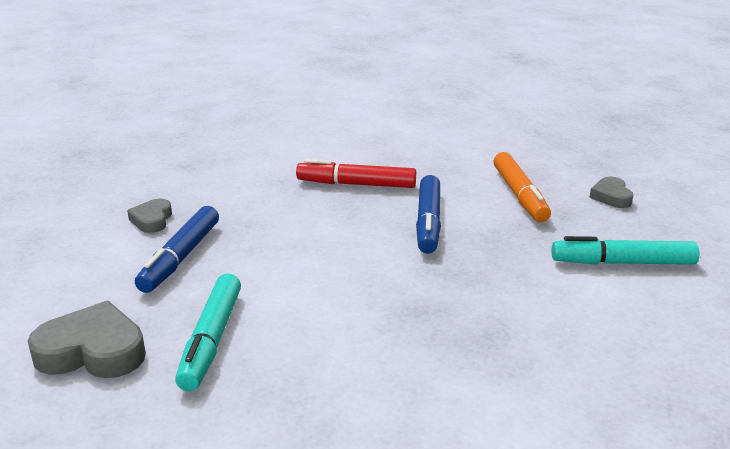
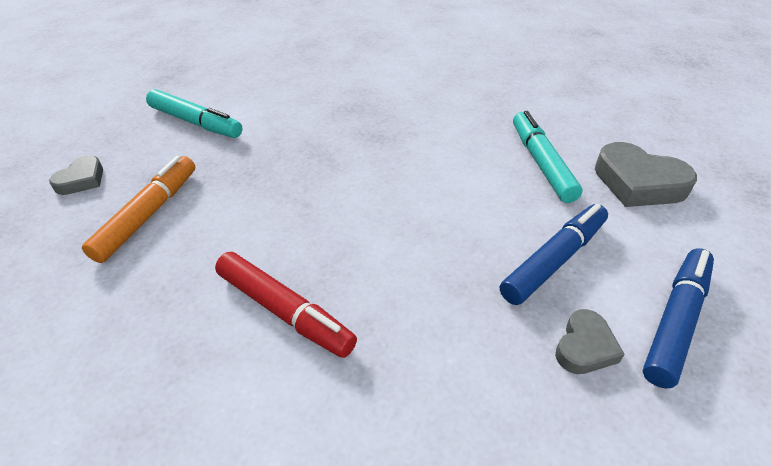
camera: 150 degrees left, 15 degrees up
(211, 340) = (541, 163): turquoise marker -> turquoise marker turned 45 degrees counterclockwise
(428, 222) = (277, 213): blue marker -> blue marker (675, 321)

